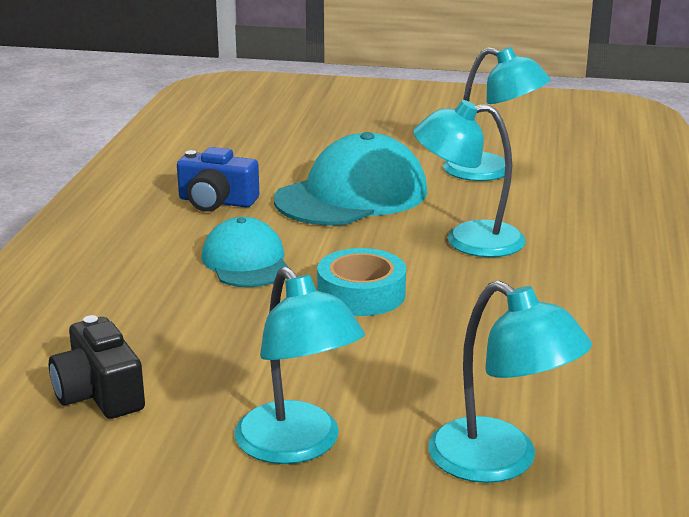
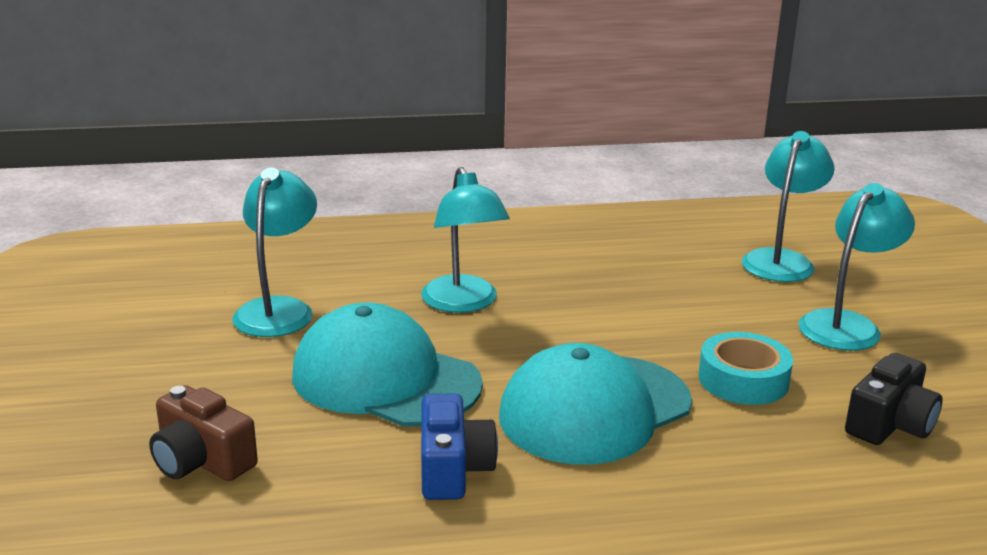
camera: 110 degrees left, 0 degrees up
(246, 262) = (595, 409): turquoise cap -> turquoise cap, size x1.65
(291, 139) = (201, 460): none -> brown camera
(361, 294) = (609, 337): turquoise tape -> turquoise tape (743, 380)

